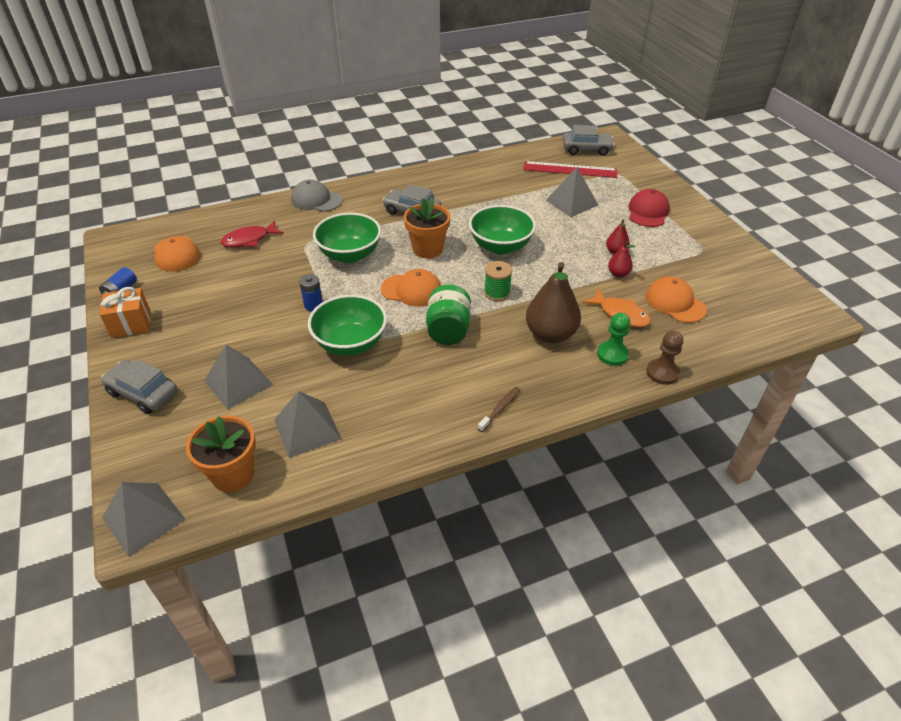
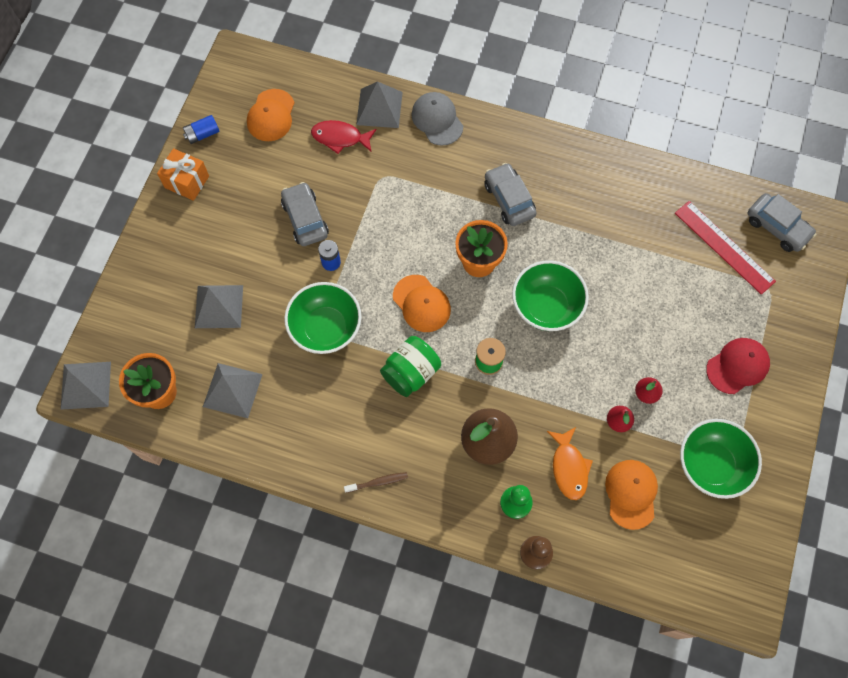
camera: 40 degrees right, 25 degrees up
(143, 393) = (151, 266): grey car -> grey car (305, 219)
(350, 255) = (407, 220): green bowl -> green bowl (711, 465)
(571, 202) = (674, 296): grey pyramid -> grey pyramid (379, 108)

